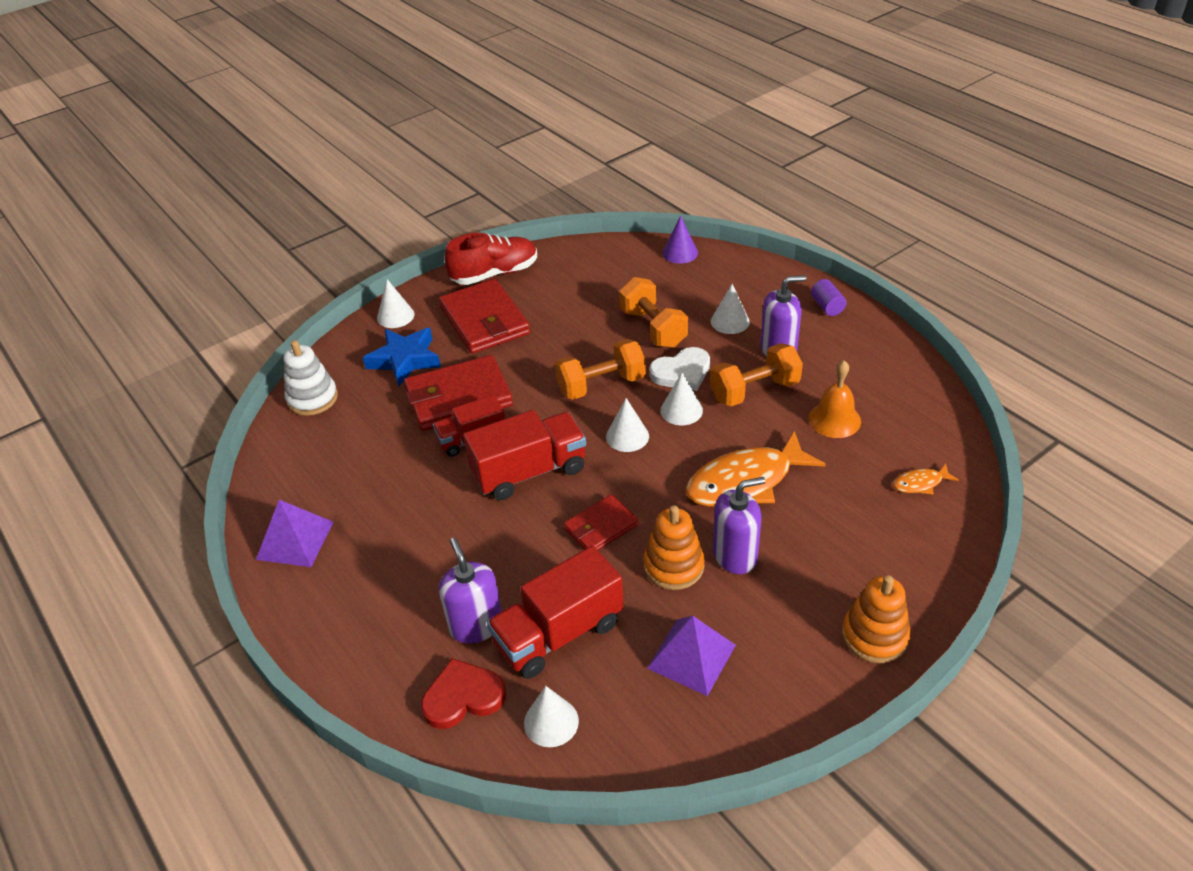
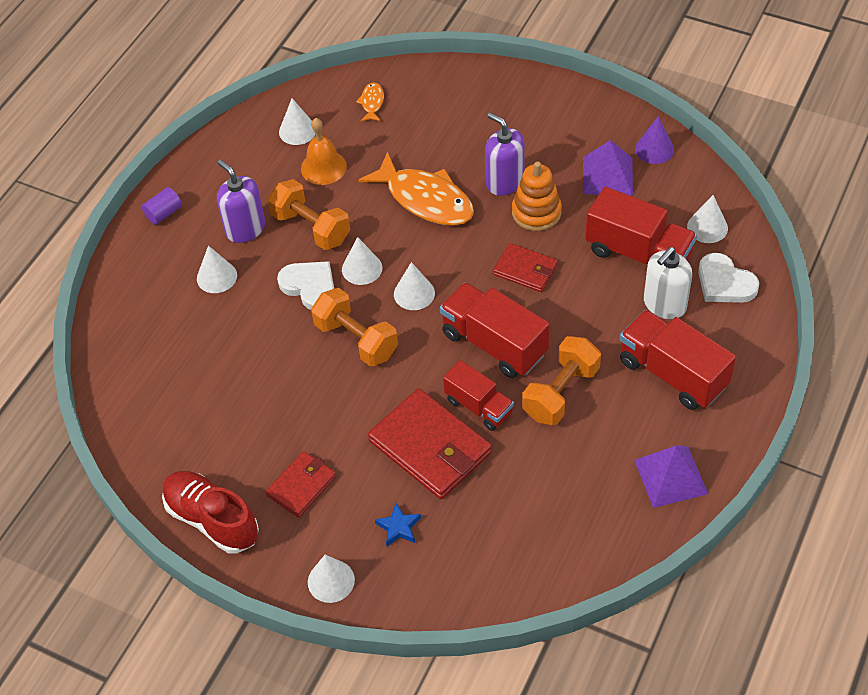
camera: 115 degrees left, 10 degrees up
(312, 398) = (498, 581): white stacking toy -> none
(392, 592) = (672, 373): none -> red truck
(405, 360) = (398, 527): blue star -> blue star, size x0.52
(463, 697) = (724, 283): red heart -> white heart
(476, 625) = (664, 304): purple soap dispenser -> white soap dispenser
(484, 320) = (301, 486): red wallet -> red wallet, size x0.57
(653, 328) = (252, 332): orange dumbbell -> orange dumbbell (561, 393)
(680, 253) = (110, 358): purple cone -> purple cone (654, 149)
(874, 636) = (530, 93): orange stacking toy -> none
(900, 414) = (297, 131): none -> white cone
(920, 483) = (372, 103): orange fish -> orange fish turned 135 degrees counterclockwise

